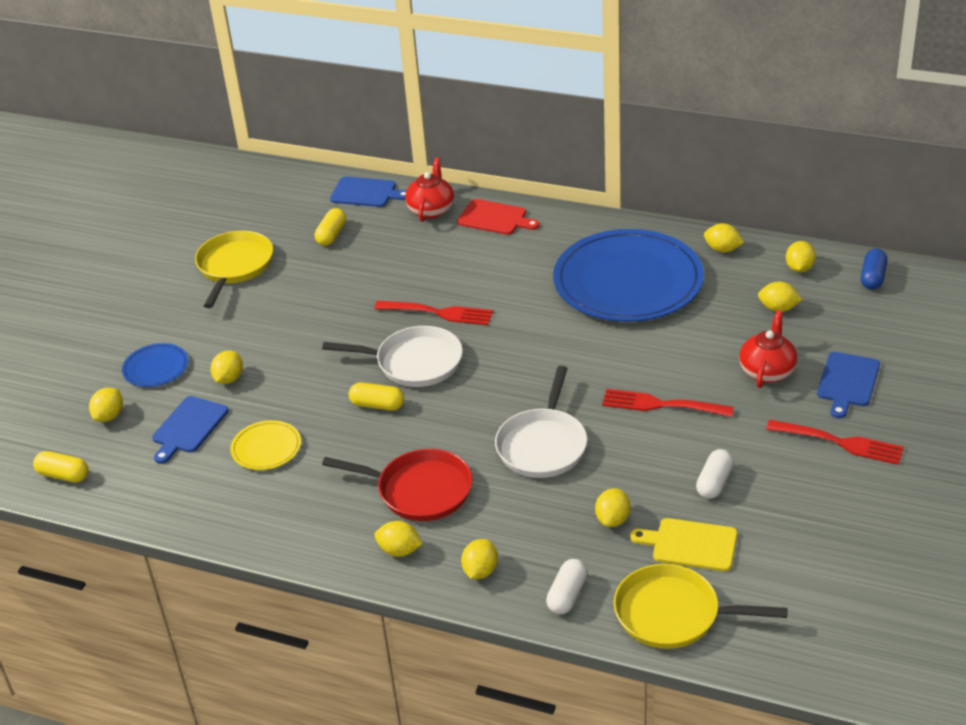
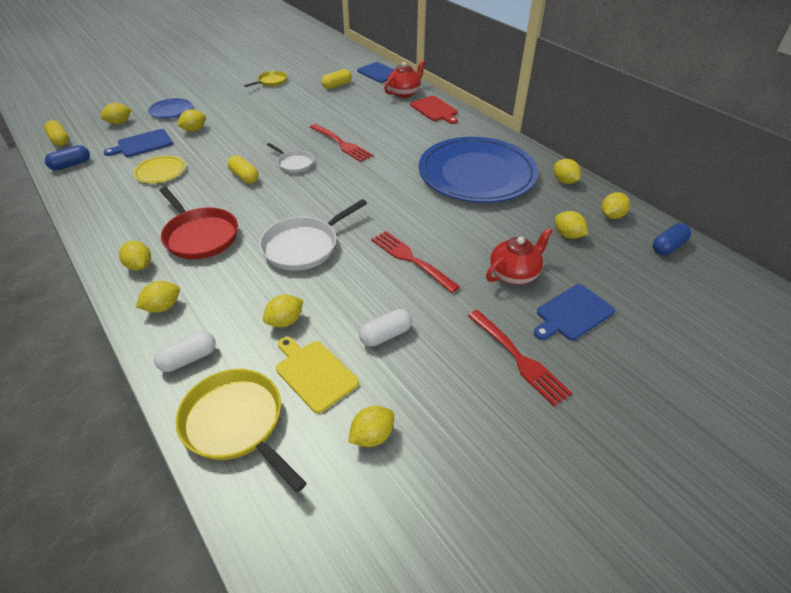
camera: 30 degrees right, 5 degrees up
(135, 495) = (71, 165): none -> blue capsule
(234, 266) = (271, 82): yellow pan -> yellow pan, size x0.58
(414, 362) = (294, 163): white pan -> white pan, size x0.58
(788, 561) = (372, 436): none -> yellow lemon

